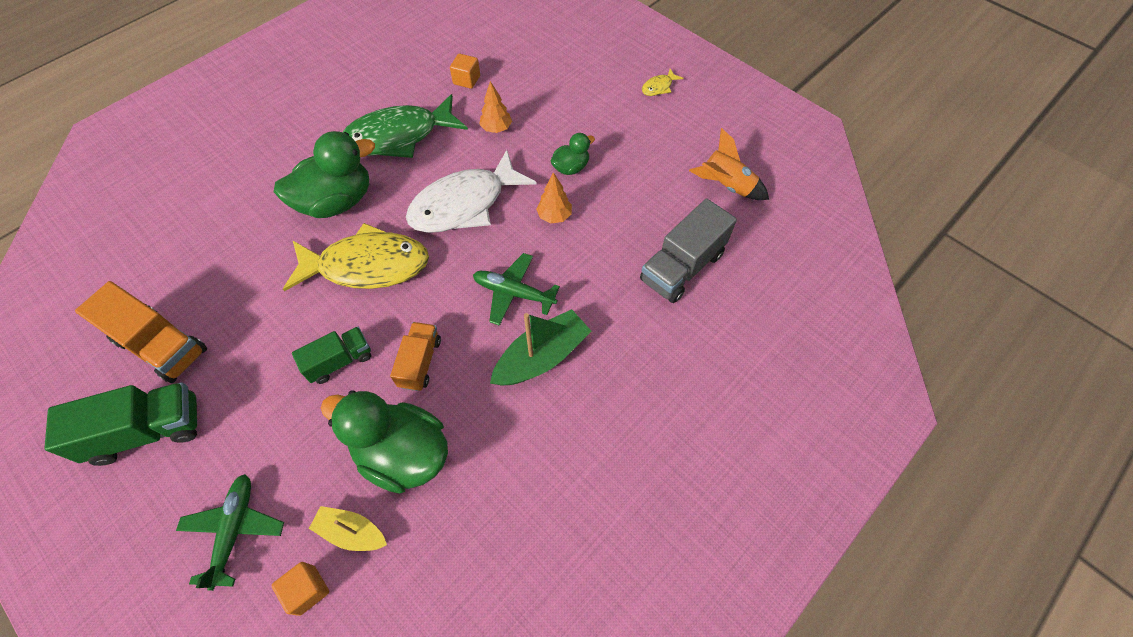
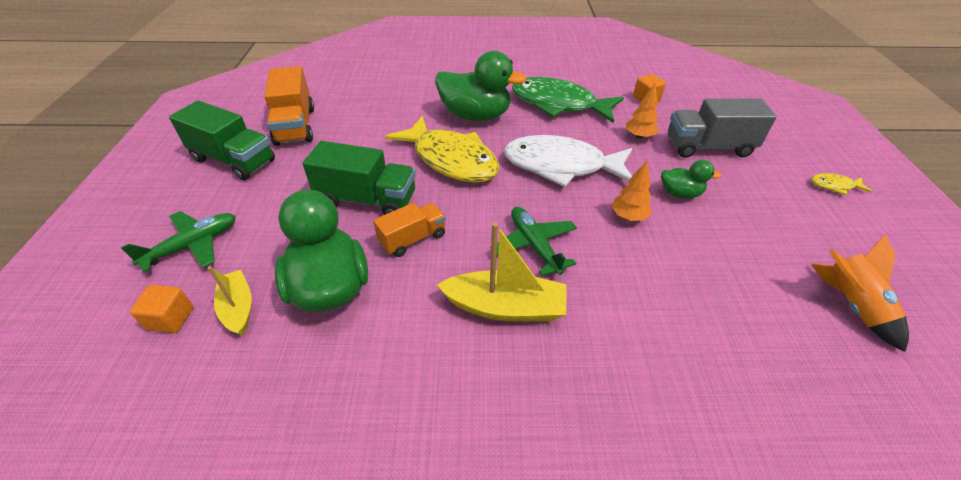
camera: 45 degrees right, 15 degrees down
(340, 361) = (367, 200): green truck -> green truck, size x1.60
(542, 357) = (505, 307): green boat -> yellow boat
(682, 267) = (725, 339): grey truck -> grey truck (708, 147)

